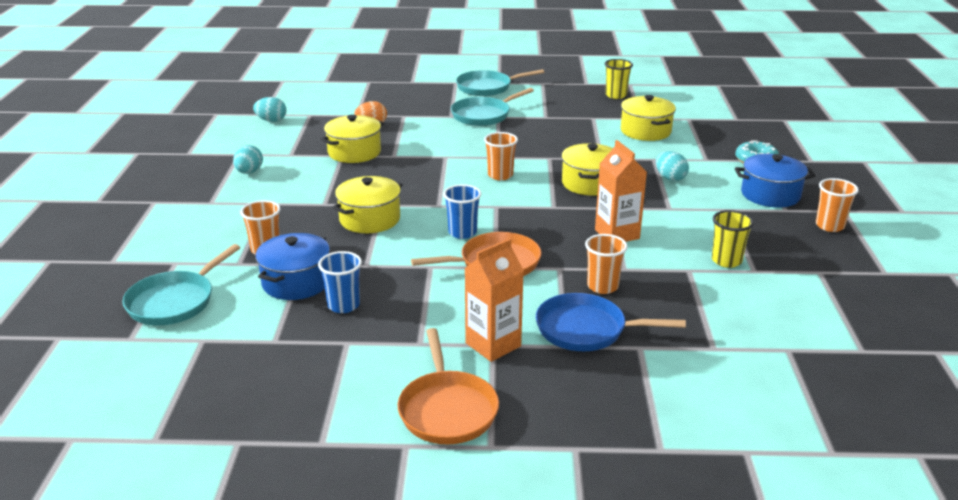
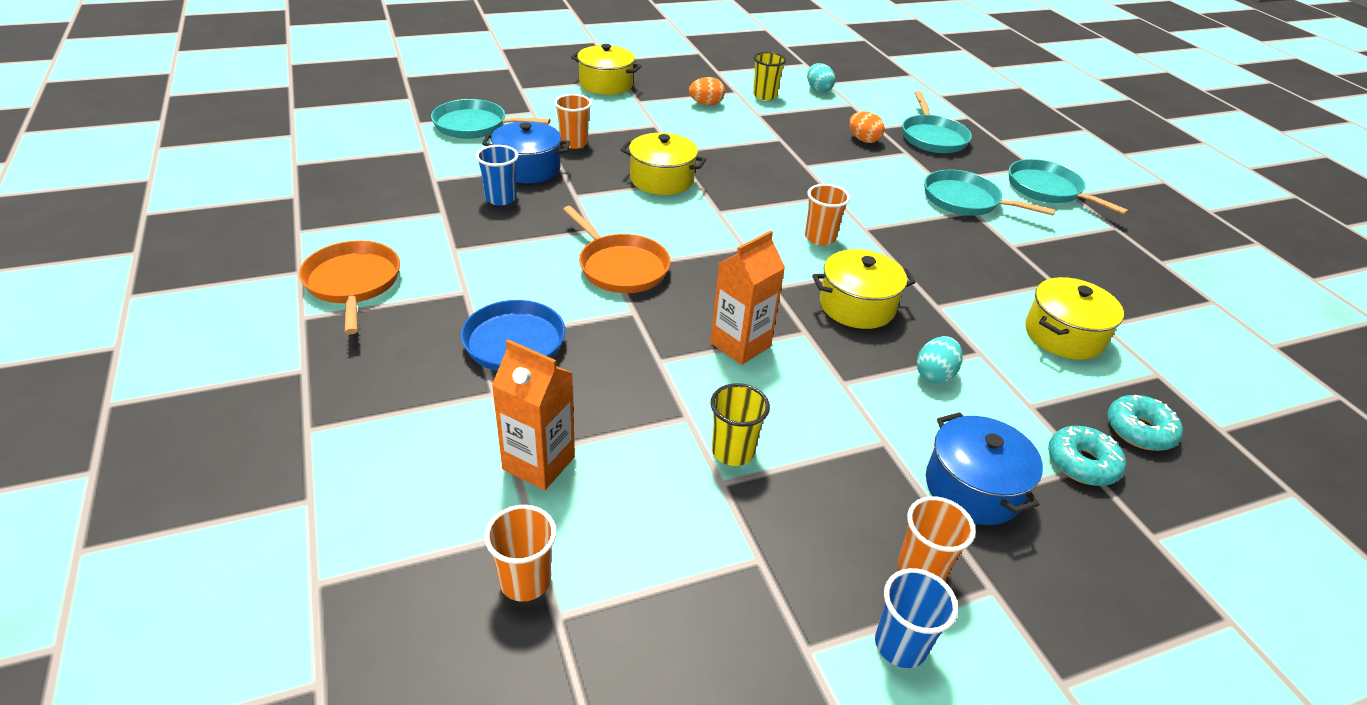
camera: 65 degrees right, 10 degrees up
(249, 172) = (706, 104): turquoise egg -> orange egg
(354, 152) = (792, 143): yellow pot -> yellow pot (606, 84)
(388, 101) = (932, 137): none -> turquoise pan
(447, 409) = (353, 283): orange pan -> orange pan turned 105 degrees clockwise
(462, 232) = (671, 236): blue cup -> blue cup (900, 645)
(493, 345) = (465, 291): orange carton -> orange carton (539, 463)
(602, 286) = (610, 349): orange cup -> orange cup (525, 581)
(616, 95) = (1155, 293): yellow cup -> yellow cup (764, 95)
(733, 138) = (1139, 430): none -> turquoise donut

